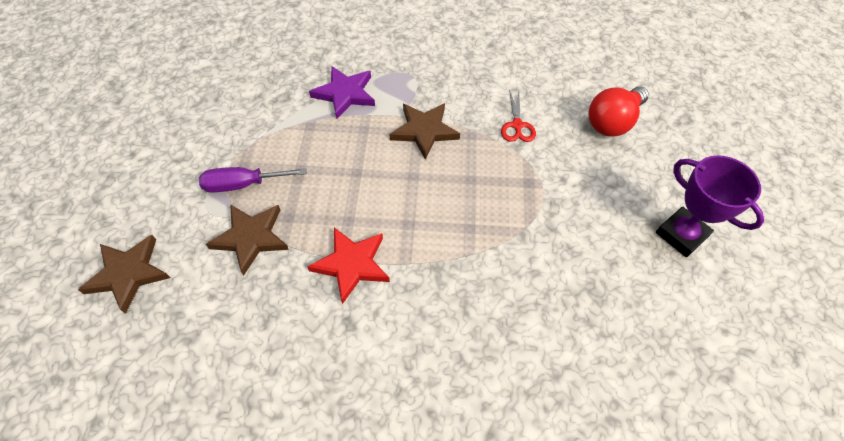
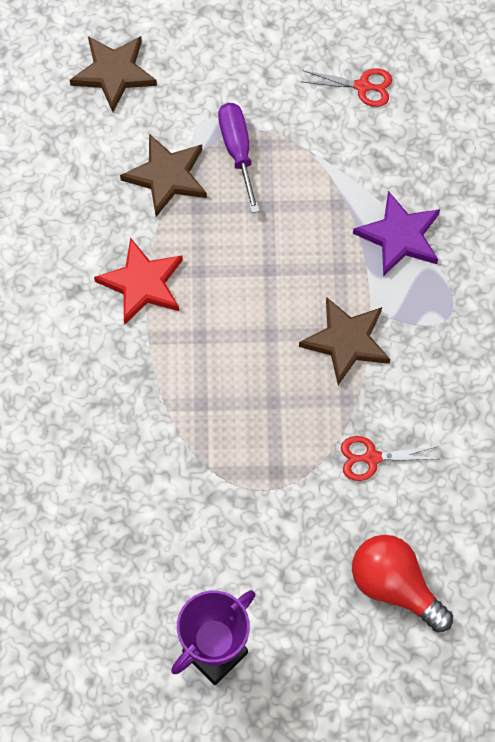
camera: 85 degrees right, 10 degrees up
(214, 102) = (362, 86): none -> red scissors

